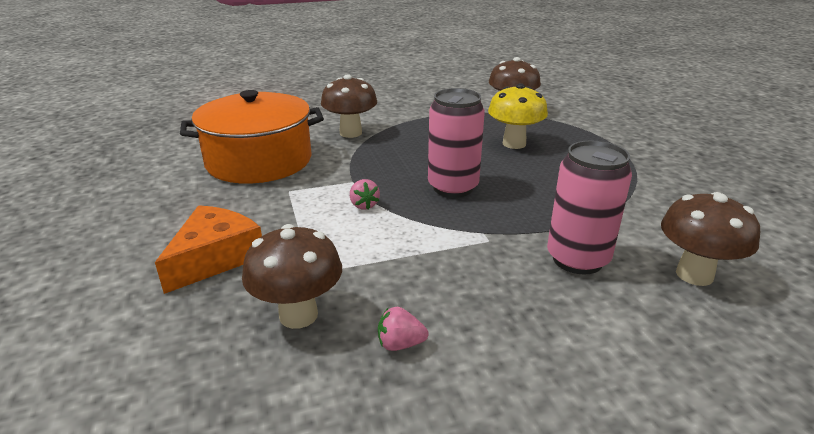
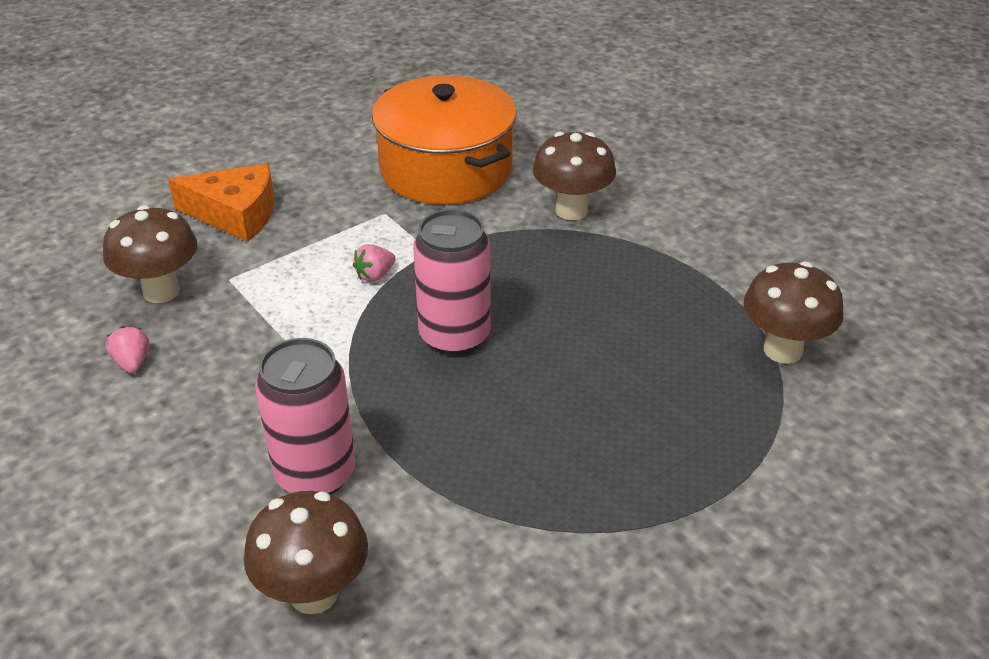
camera: 70 degrees right, 10 degrees up
(514, 144) = (639, 373): yellow mushroom -> none

